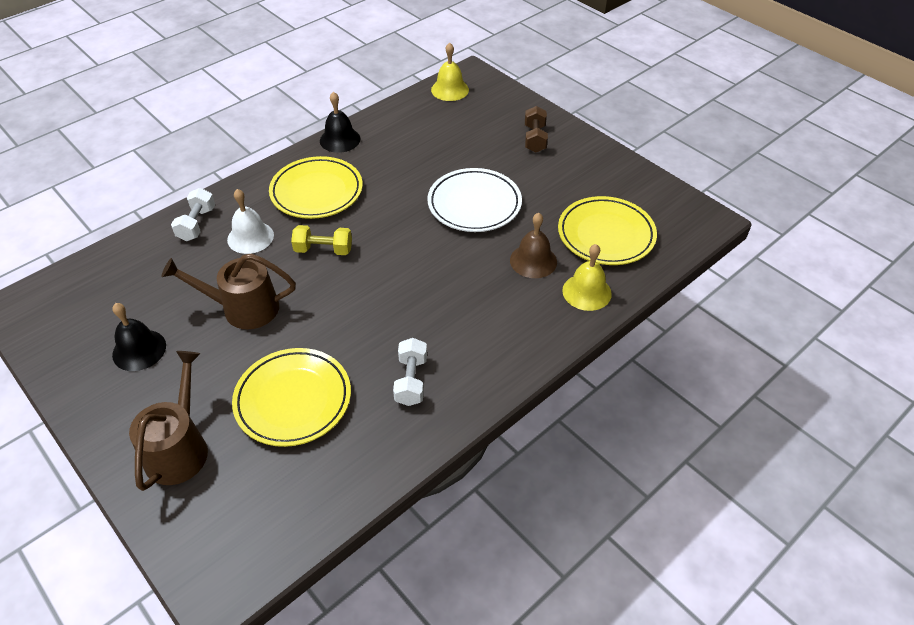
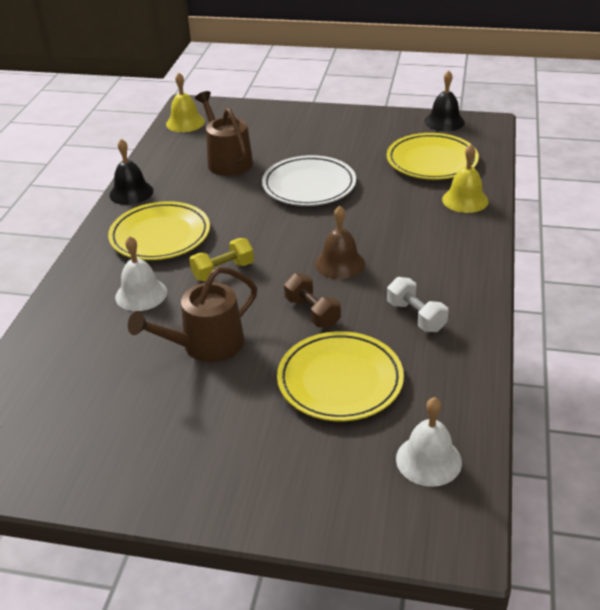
camera: 35 degrees left, 10 degrees down
(139, 350) = (145, 427): black bell -> black bell (444, 121)
(179, 448) = (287, 471): brown watering can -> brown watering can (227, 160)
(197, 224) = (72, 310): white dumbbell -> none
(274, 511) = (428, 460): none -> white bell
(533, 261) = (402, 199): brown bell -> brown bell (340, 263)
(535, 139) = (299, 127): brown dumbbell -> brown dumbbell (312, 312)

